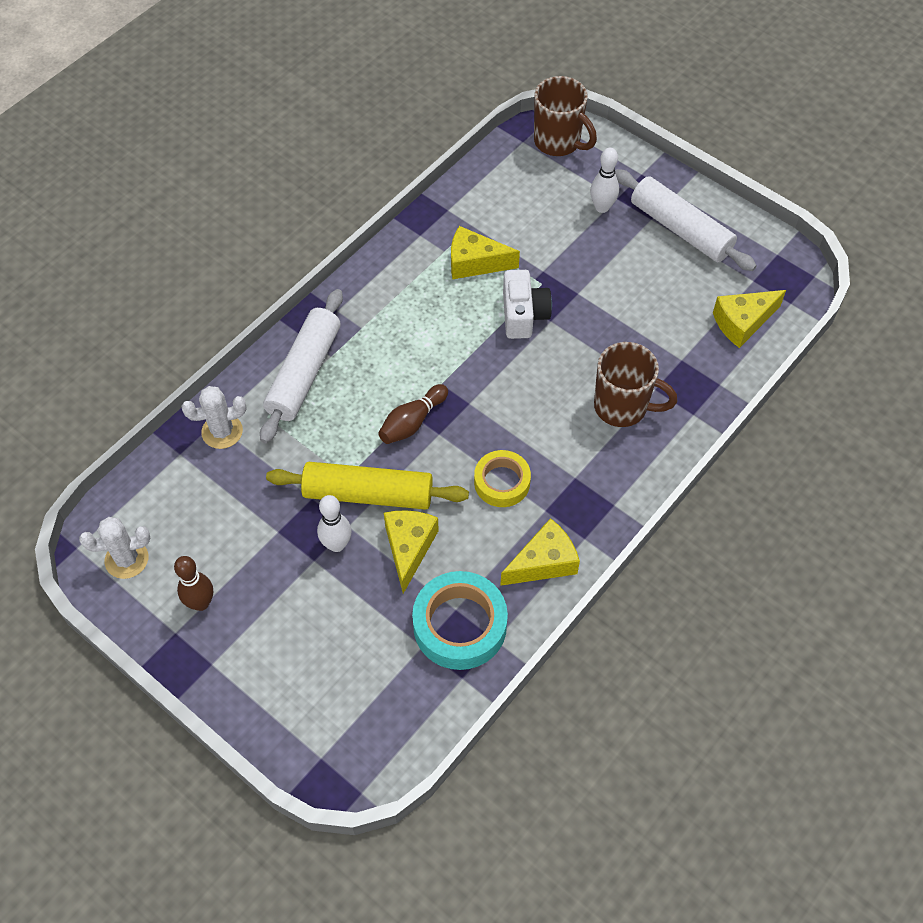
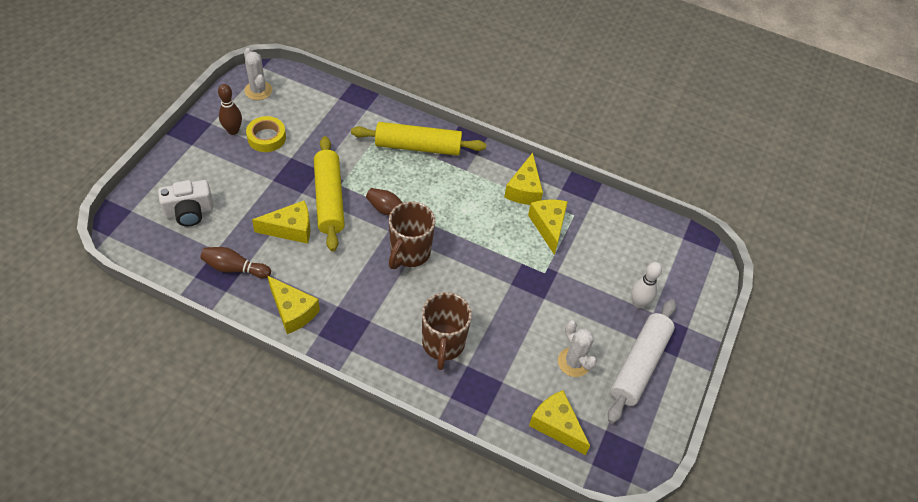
camera: 70 degrees right, 5 degrees down
(222, 431) = (360, 115): white cactus -> white cactus (574, 362)
(304, 373) = (418, 146): white rolling pin -> yellow rolling pin
(336, 544) = (286, 189): white bowling pin -> none
(411, 273) = (524, 189): none -> yellow cheese
(460, 625) = (234, 268): turquoise tape -> brown bowling pin
(502, 482) = (355, 275): yellow tape -> yellow tape (266, 137)
(523, 315) = (510, 265): white camera -> white camera (189, 212)
(558, 142) = (694, 262): brown mug -> brown mug (409, 253)

